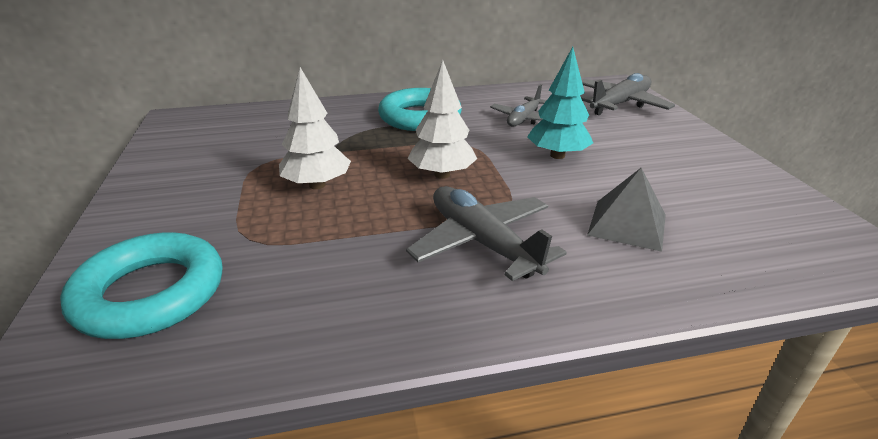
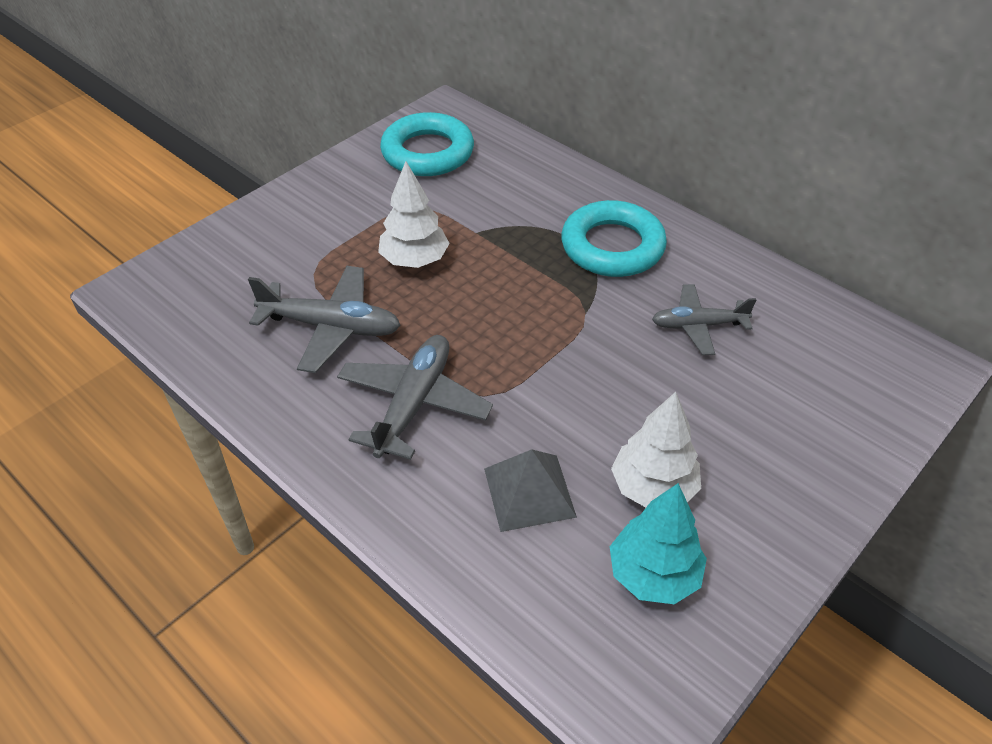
camera: 55 degrees right, 15 degrees up
(150, 293) = (225, 272): turquoise ring -> turquoise ring (427, 152)
(442, 174) = (504, 324): white tree -> white tree (653, 488)
(557, 155) = (630, 389): turquoise tree -> turquoise tree (653, 574)
(620, 104) = (851, 393): grey plane -> grey plane (331, 327)

